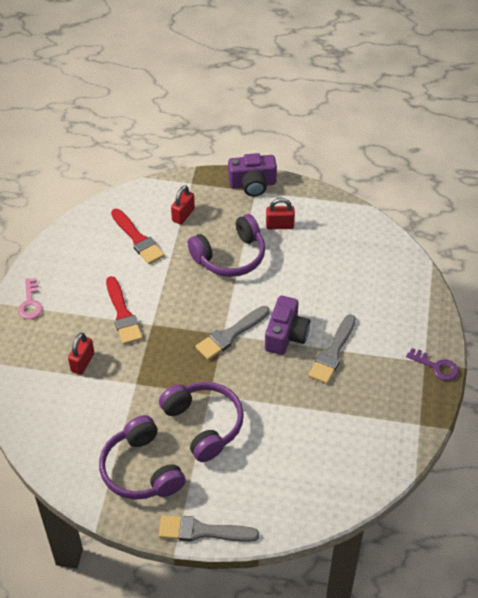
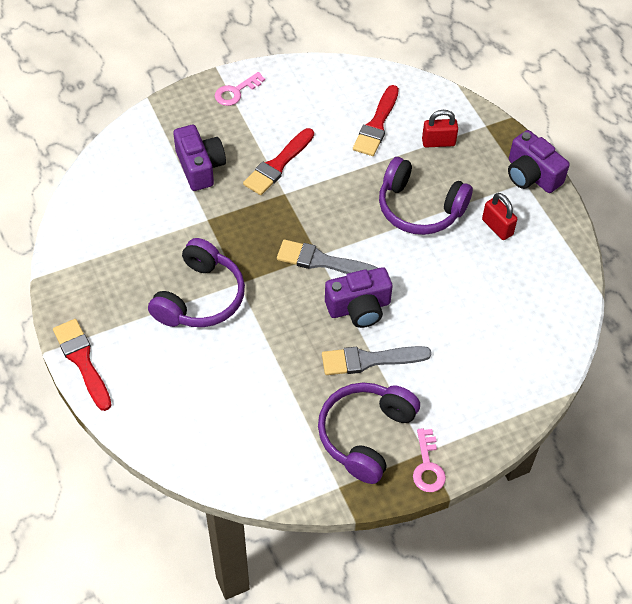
camera: 55 degrees right, 5 degrees up
(82, 362) = (200, 167): red padlock -> purple camera
(141, 470) = (116, 277): purple headphones -> purple headphones (366, 435)
(202, 531) = (82, 361): grey brush -> red brush
(436, 366) = (427, 466): purple key -> pink key

